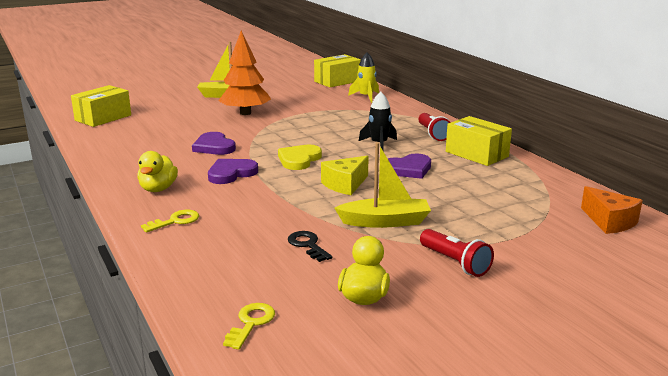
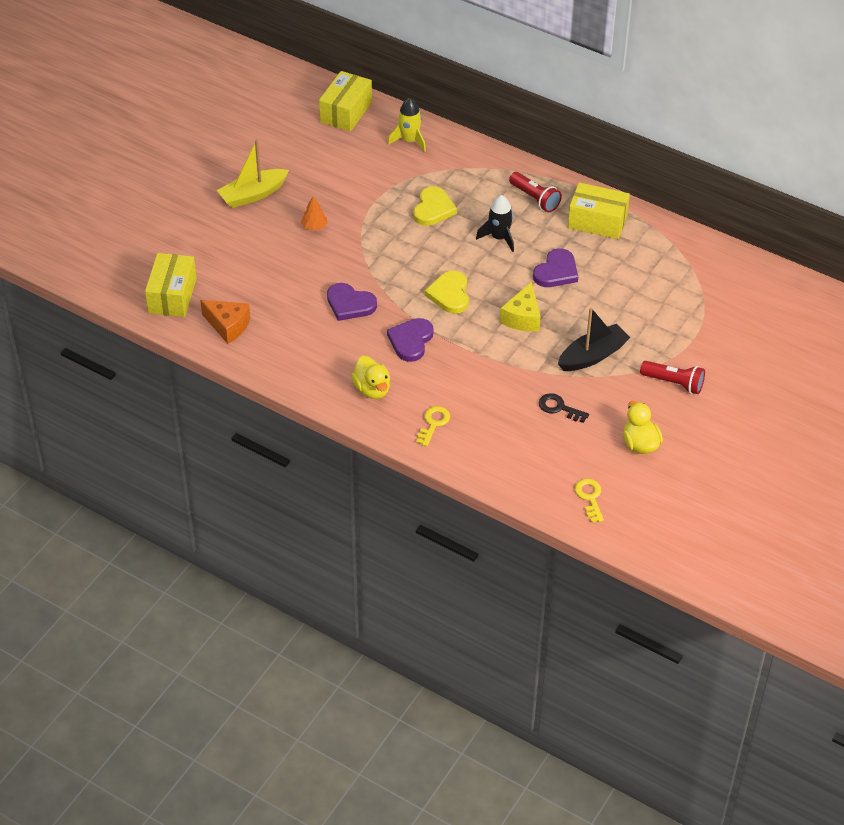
camera: 30 degrees left, 25 degrees up
(245, 113) = (314, 227): orange tree -> orange tree, size x0.43
(343, 123) = (433, 209): none -> yellow heart
(385, 222) = (592, 356): yellow boat -> black boat
(609, 222) = (751, 287): orange cheese -> orange cheese (228, 326)

